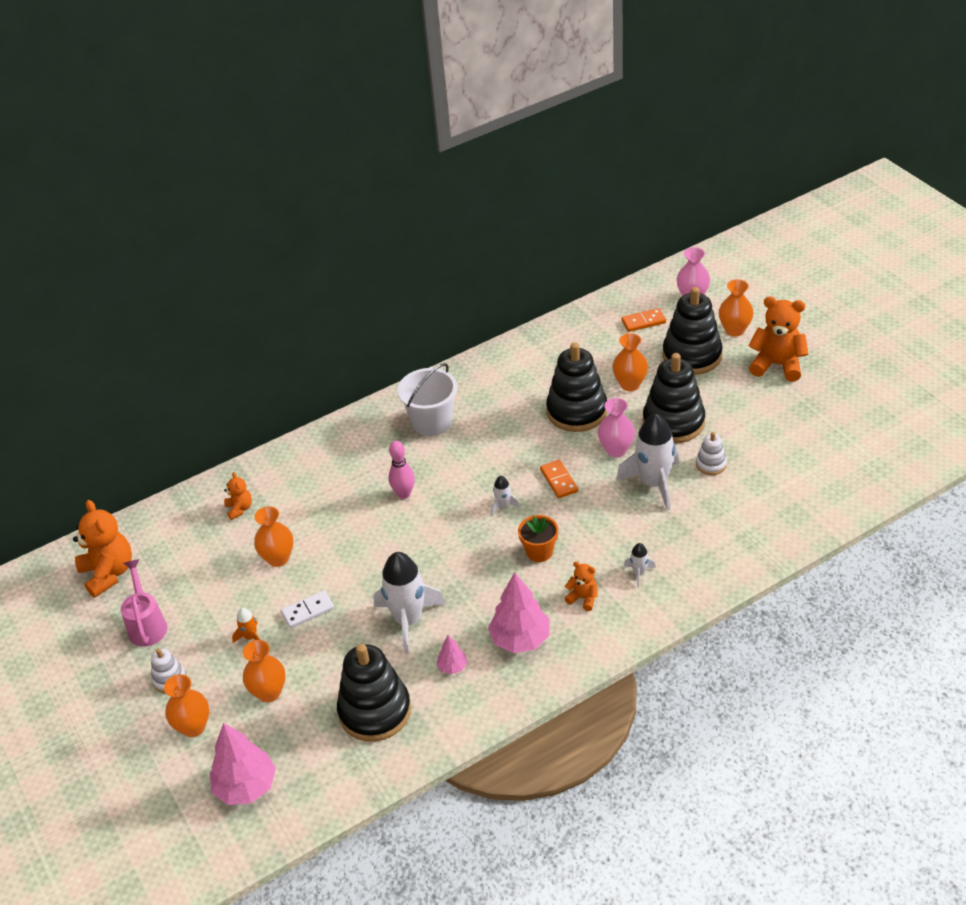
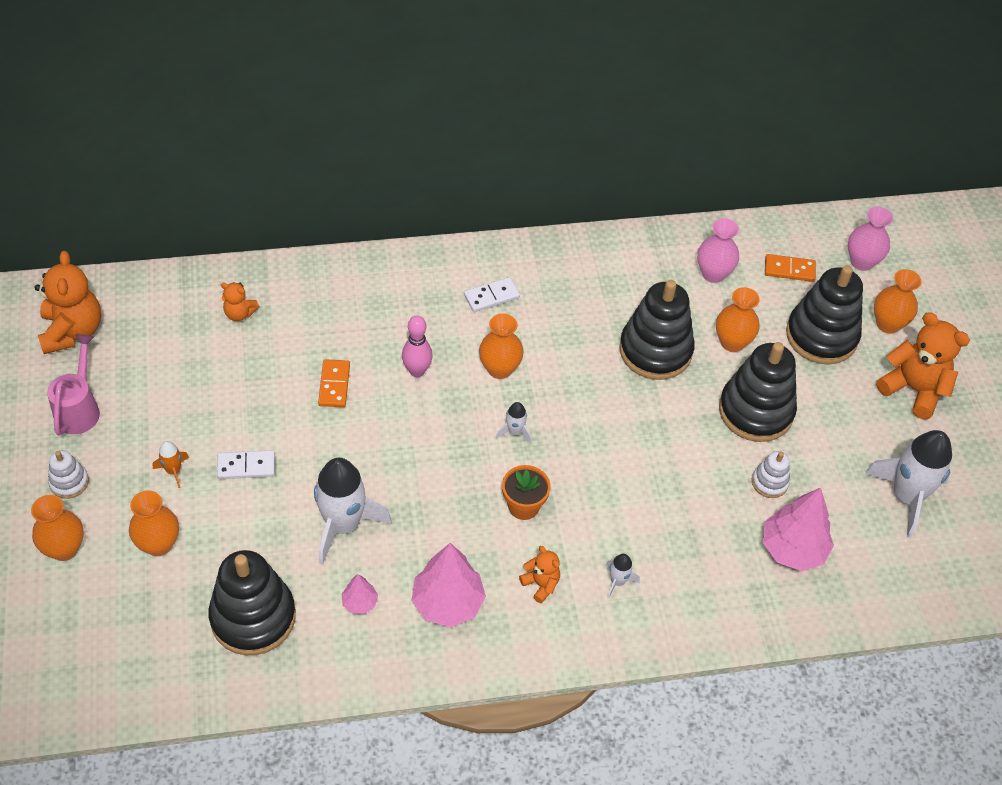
camera: 15 degrees right, 10 degrees up
(239, 509) = (239, 313): orange teddy bear -> orange teddy bear turned 105 degrees clockwise
(246, 787) = (80, 643): pink tree -> pink tree (792, 549)
(278, 558) = (248, 390): orange vase -> orange vase (499, 369)
(432, 422) = (491, 296): white bucket -> white domino
(559, 480) = (590, 428): orange domino -> orange domino (334, 385)
(616, 450) = (673, 417): pink vase -> pink vase (713, 274)
(654, 483) = (693, 478): white rocket -> white rocket (906, 497)

